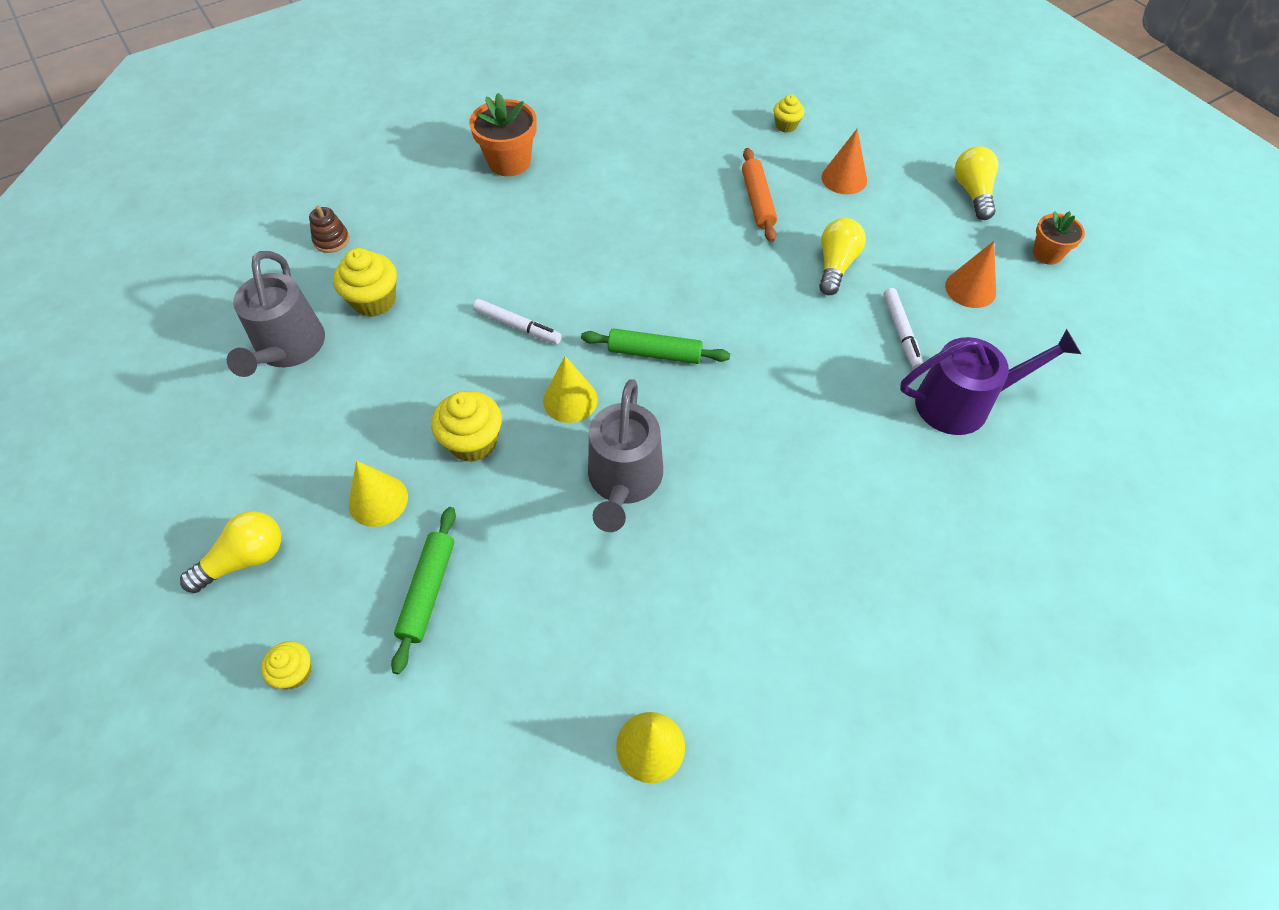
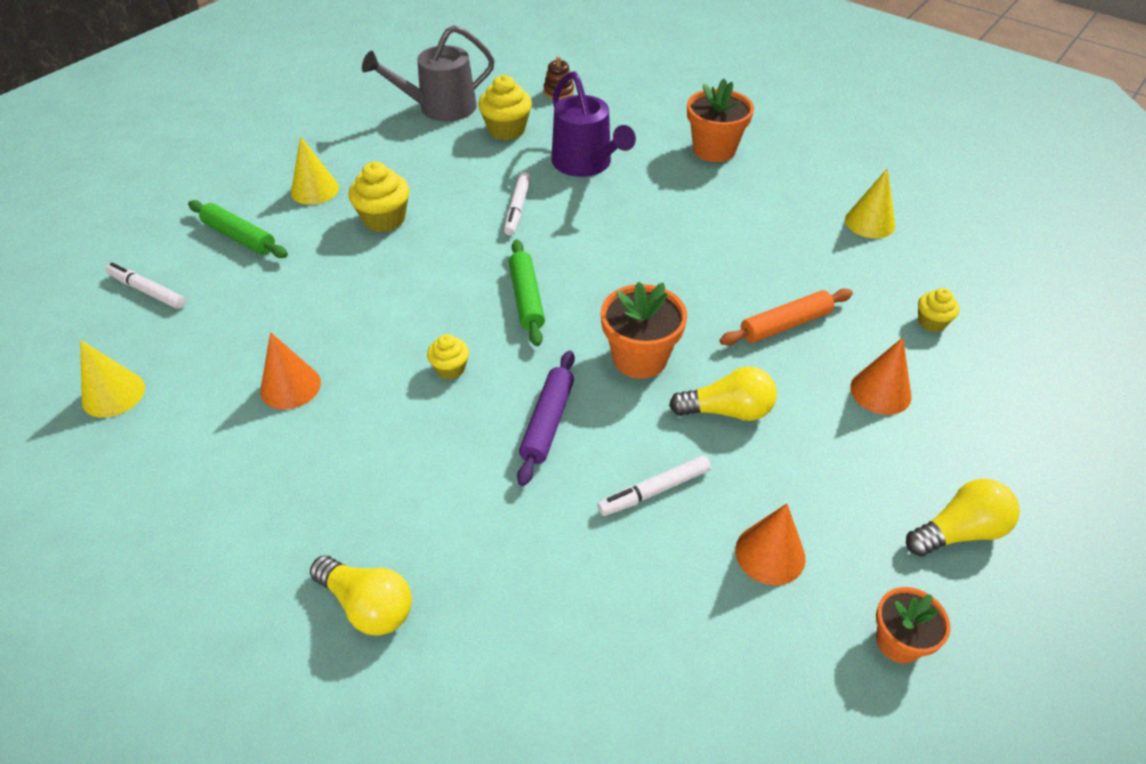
camera: 70 degrees right, 10 degrees down
(245, 559) = (251, 150): yellow light bulb -> yellow light bulb (368, 605)
(295, 672) = (166, 198): yellow cupcake -> yellow cupcake (450, 369)
(428, 591) = (239, 237): green rolling pin -> green rolling pin turned 45 degrees clockwise
(483, 703) = (147, 291): none -> white marker
(570, 400) = (448, 260): yellow cone -> yellow cone (870, 222)
(624, 480) = (371, 314): grey watering can -> none
(701, 568) = (290, 386): none -> orange cone
(761, 298) = (640, 358): none -> orange flower pot
(812, 378) = (547, 422): none -> purple rolling pin
(962, 403) = (571, 571): purple watering can -> purple watering can (585, 164)

